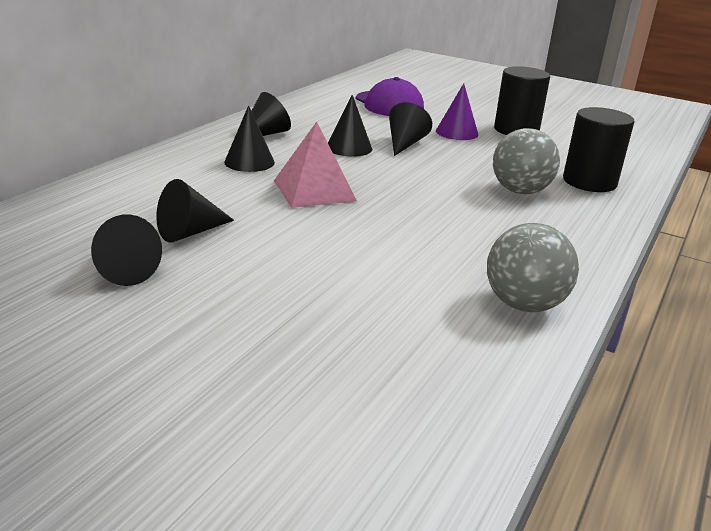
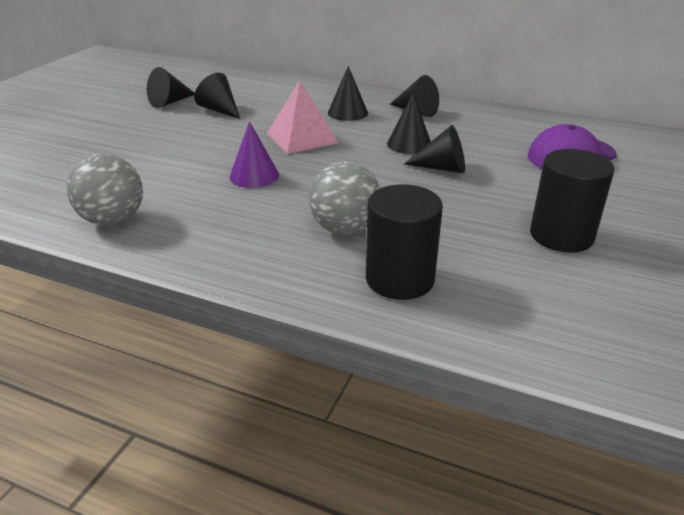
camera: 85 degrees right, 5 degrees up
(457, 132) = (509, 195): purple cone -> purple cone (254, 175)

